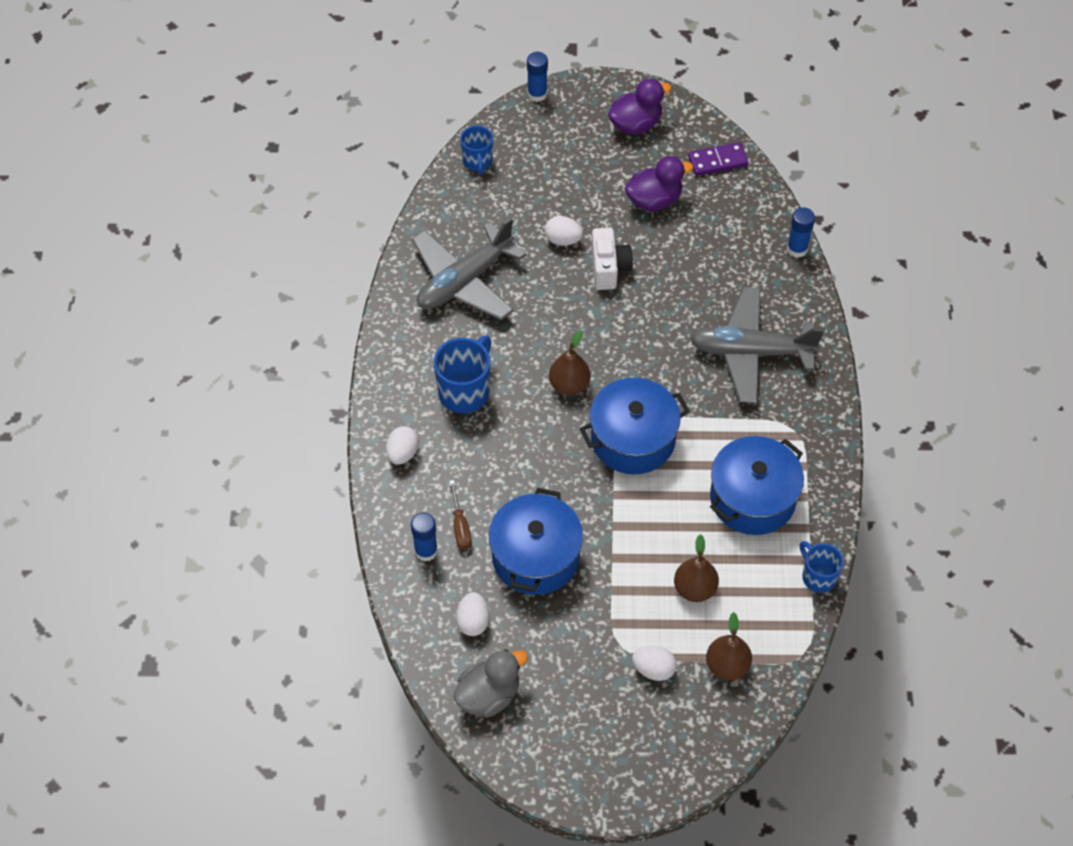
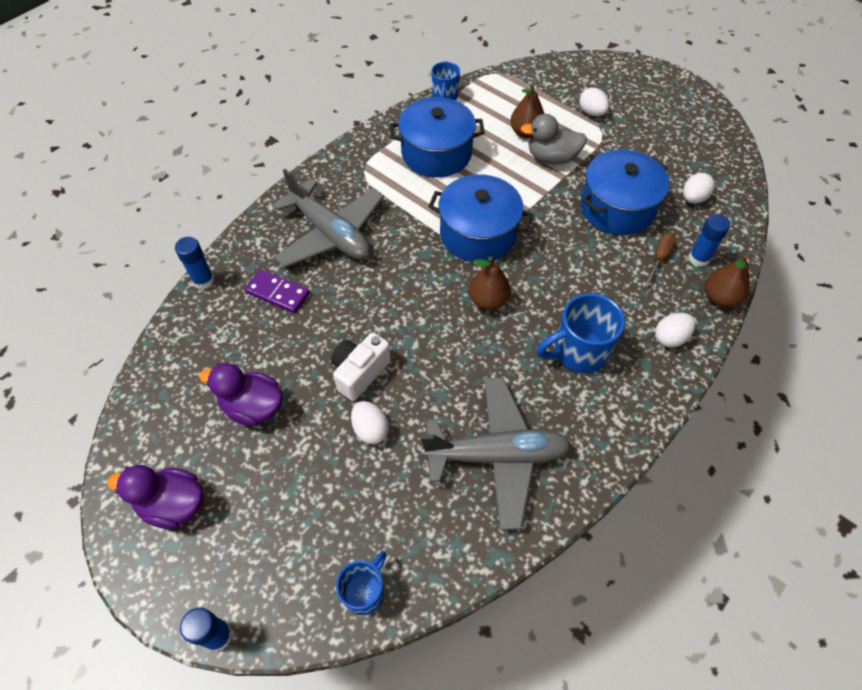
camera: 140 degrees left, 0 degrees up
(489, 695) = (711, 157): grey duck -> grey duck (551, 158)
(717, 161) = (158, 403): purple domino -> purple domino (278, 293)
(727, 666) = (545, 91): brown pear -> brown pear (719, 298)

